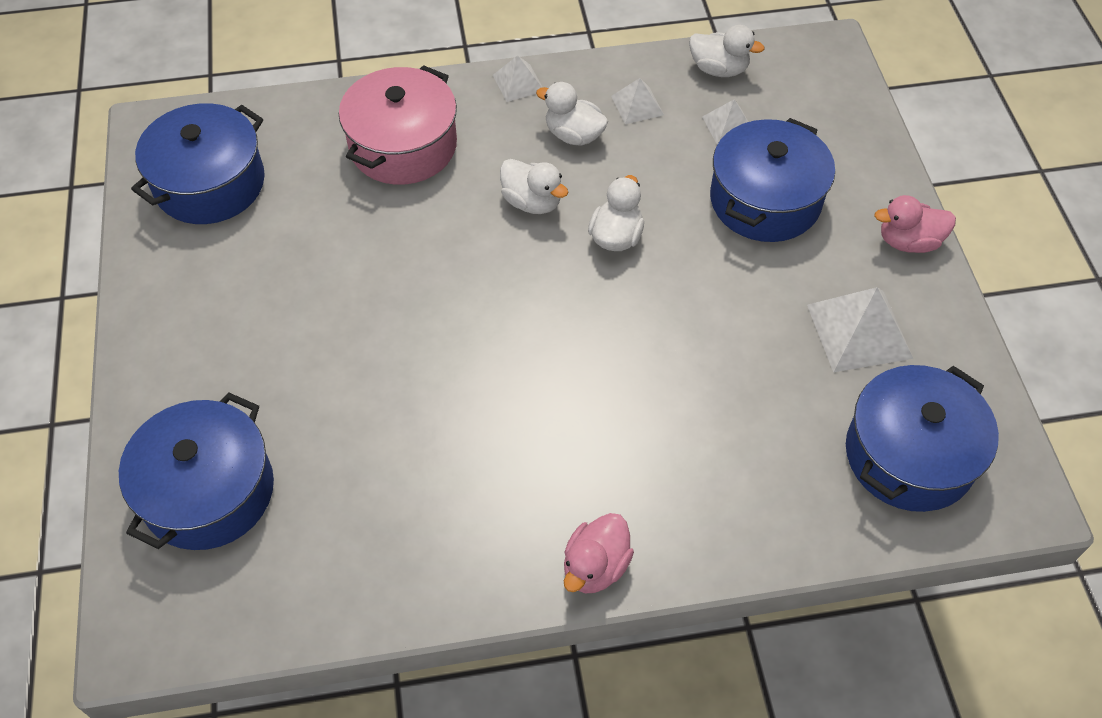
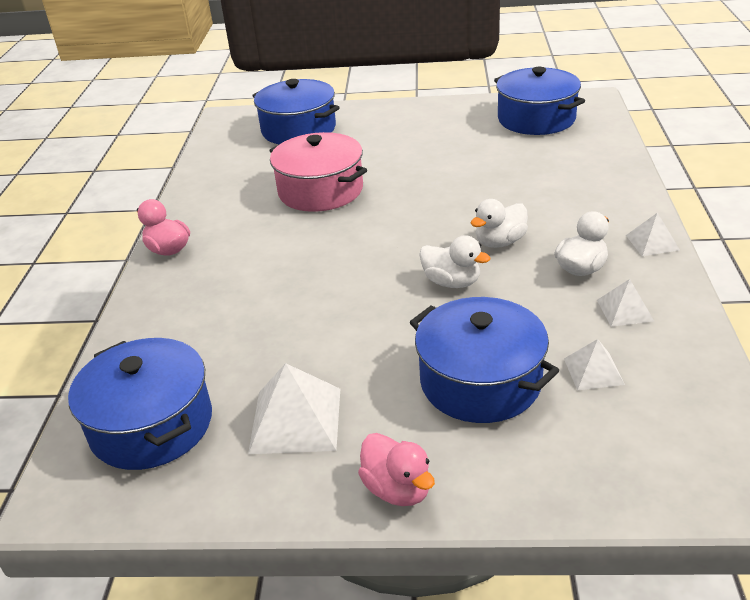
camera: 105 degrees right, 20 degrees down
(403, 146) = (570, 186): pink pot -> pink pot (320, 190)
(719, 69) = (690, 376): white duck -> none
(908, 242) = (398, 489): pink duck -> pink duck turned 135 degrees clockwise

